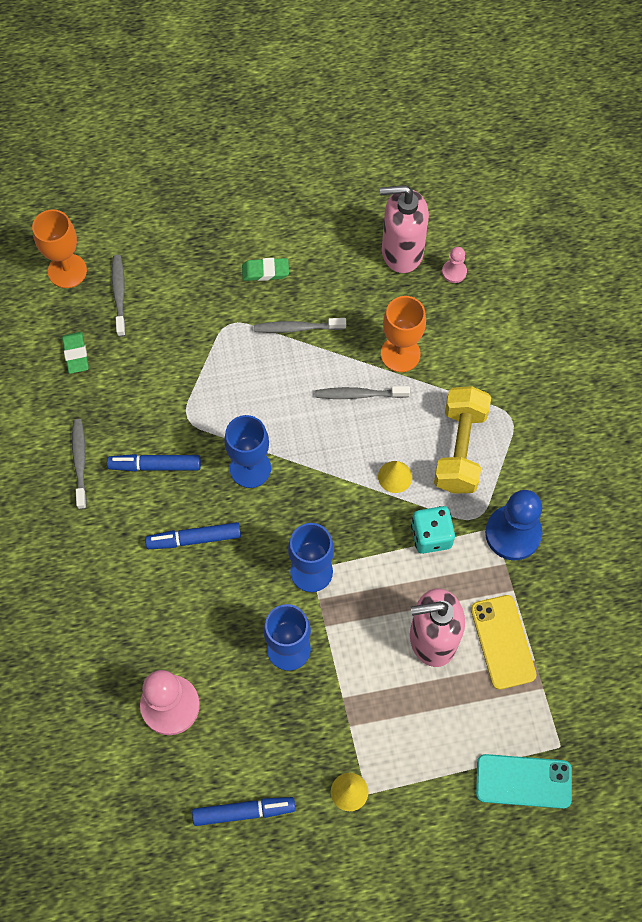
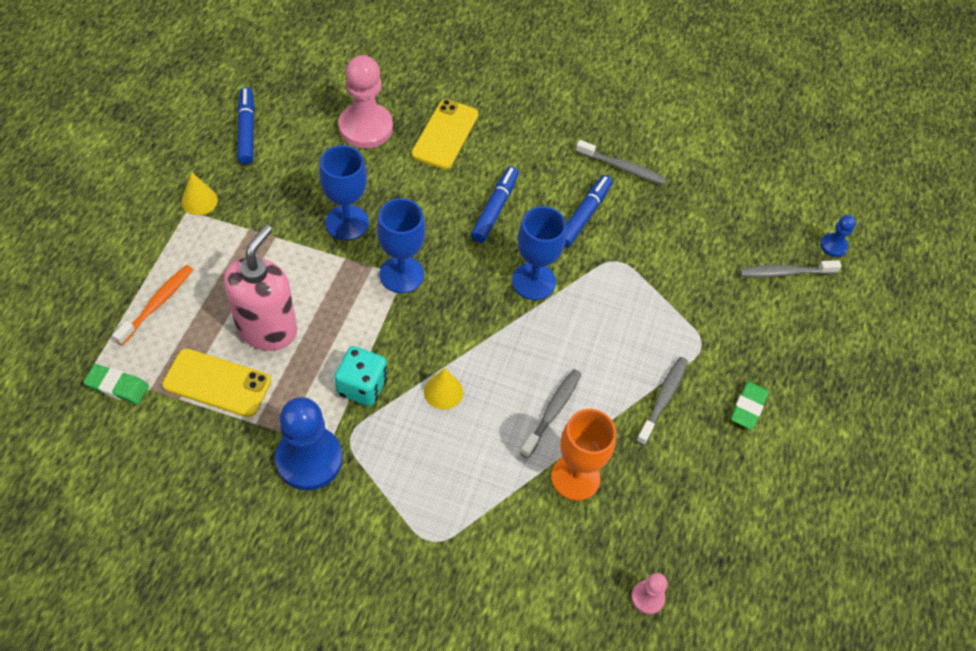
camera: 115 degrees right, 10 degrees down
(67, 271) = (833, 246): orange goblet -> blue pawn
(76, 354) = (735, 212): green eraser -> green eraser (117, 386)
(119, 294) = (785, 273): grey toothbrush -> grey toothbrush turned 150 degrees clockwise
(134, 630) = (445, 134): none -> yellow phone
(244, 811) = (246, 131): blue marker -> blue marker turned 150 degrees clockwise
(401, 252) = (704, 556): pink soap dispenser -> none
(460, 449) = (431, 467): yellow dumbbell -> none
(470, 743) = (157, 304): none -> orange toothbrush
(523, 781) = (91, 323): turquoise phone -> none

